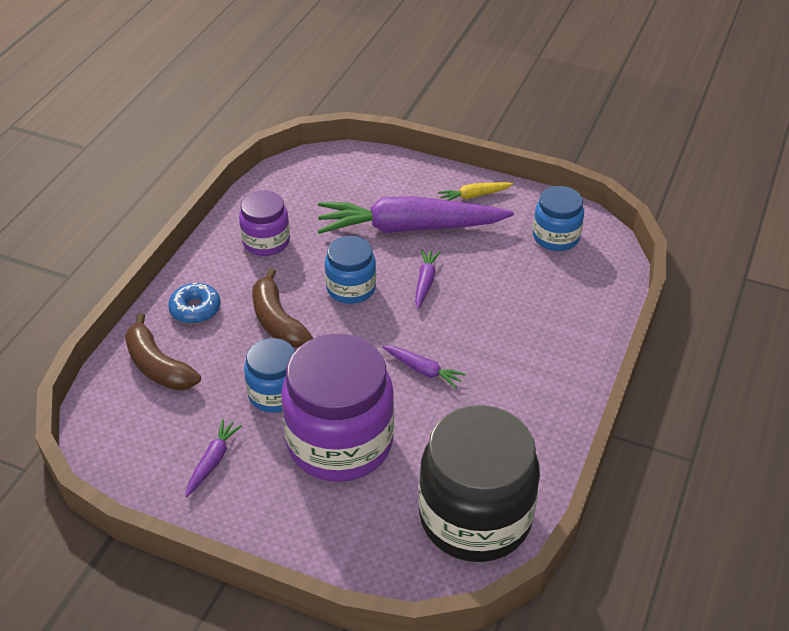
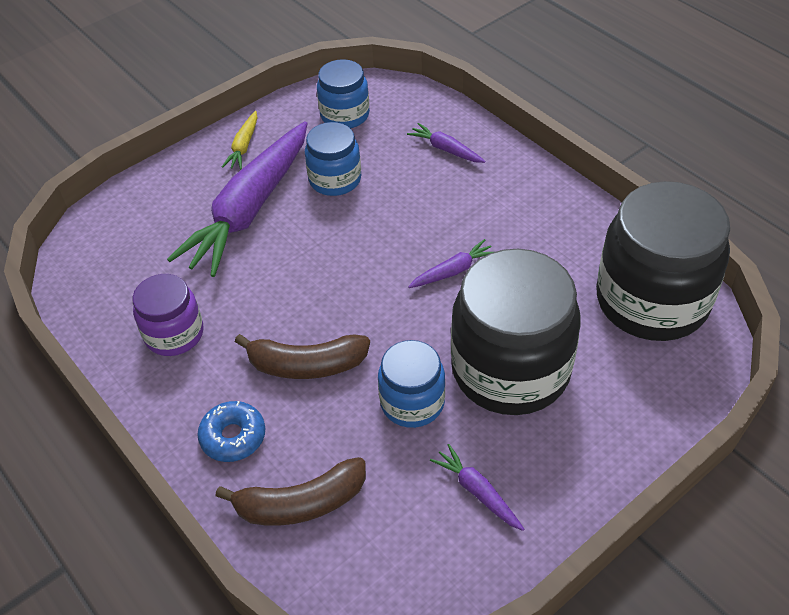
camera: 60 degrees left, 5 degrees up
(340, 442) = (510, 369): purple jar -> black jar
(351, 288) = (302, 286): blue jar -> blue jar (335, 179)
(425, 282) = (336, 226): purple carrot -> purple carrot (446, 149)

